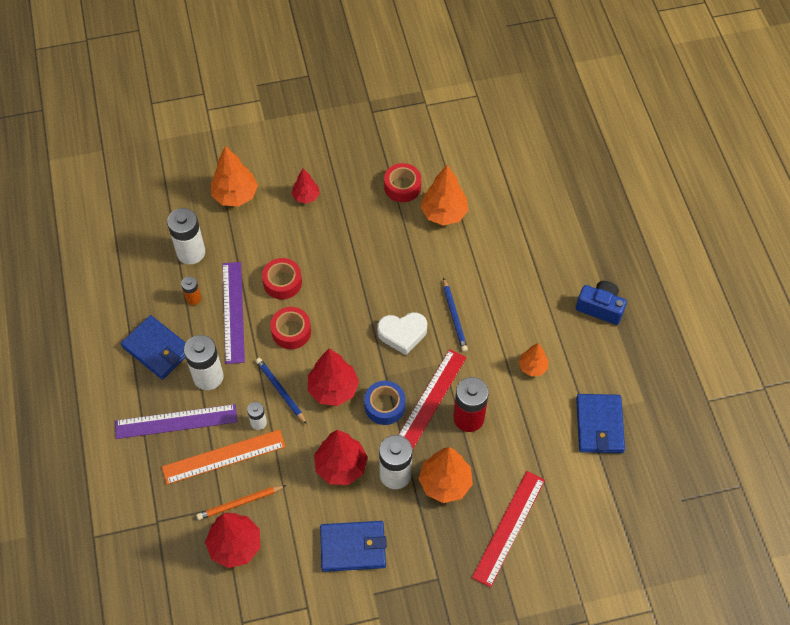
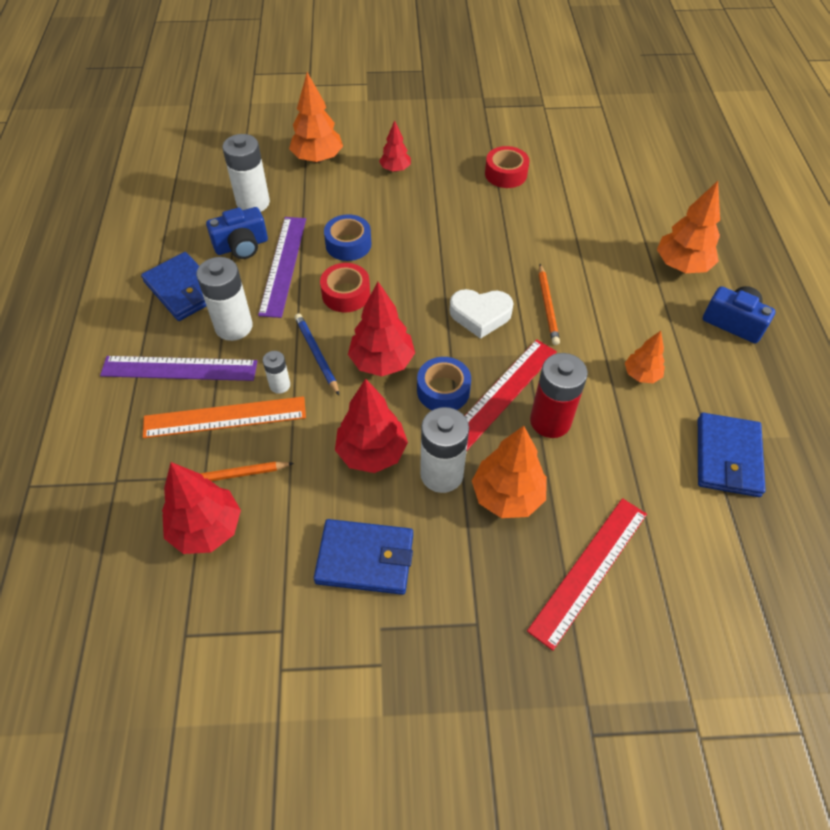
camera: 10 degrees right, 5 degrees down
(193, 298) = (242, 246): orange battery -> blue camera
(282, 282) = (348, 244): red tape -> blue tape
(444, 213) = (549, 204): orange tree -> orange tree (681, 265)
(454, 316) = (547, 306): blue pencil -> orange pencil

